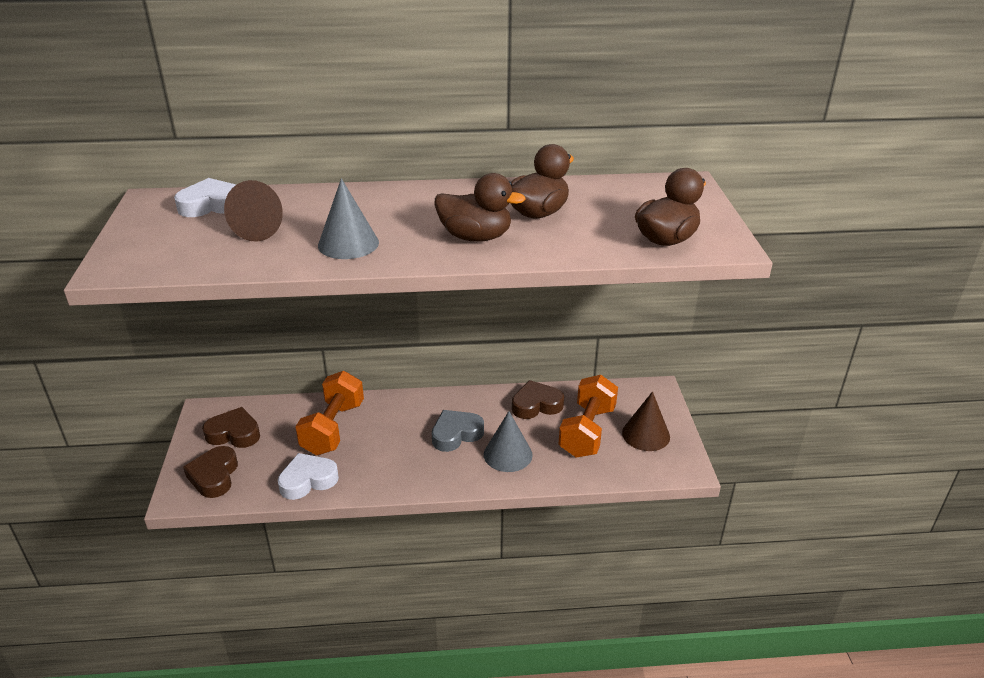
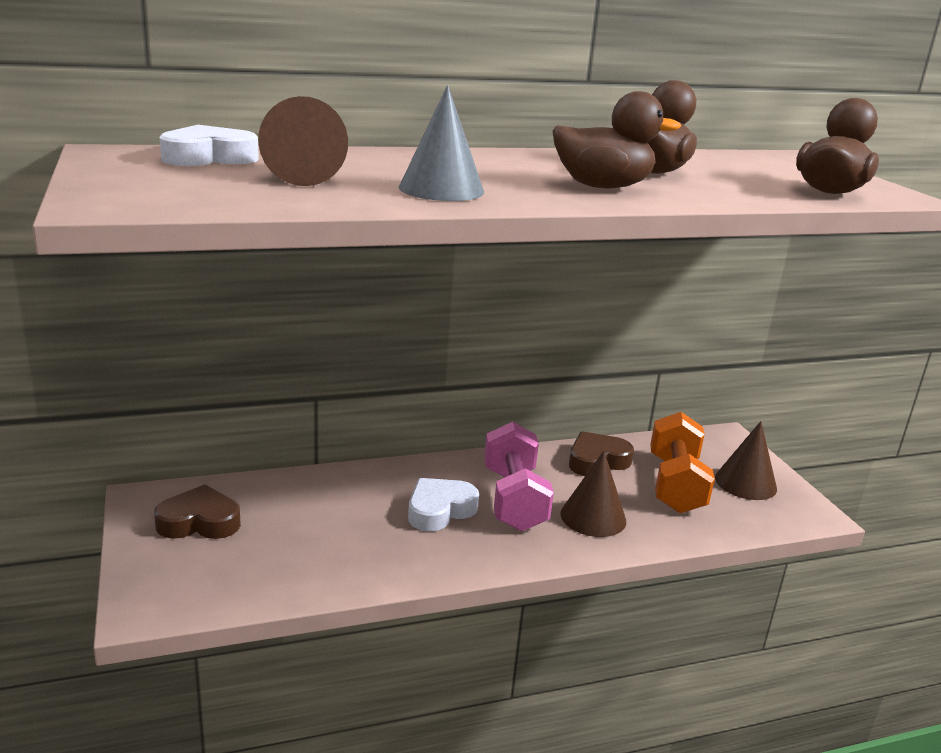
camera: 15 degrees left, 10 degrees down
(214, 476) = (189, 578): brown heart -> none
(308, 480) = (335, 571): white heart -> white heart (439, 510)
(333, 428) = (343, 505): orange dumbbell -> none
(456, 434) = (514, 499): grey heart -> pink dumbbell
(508, 454) = (593, 517): grey cone -> brown cone

